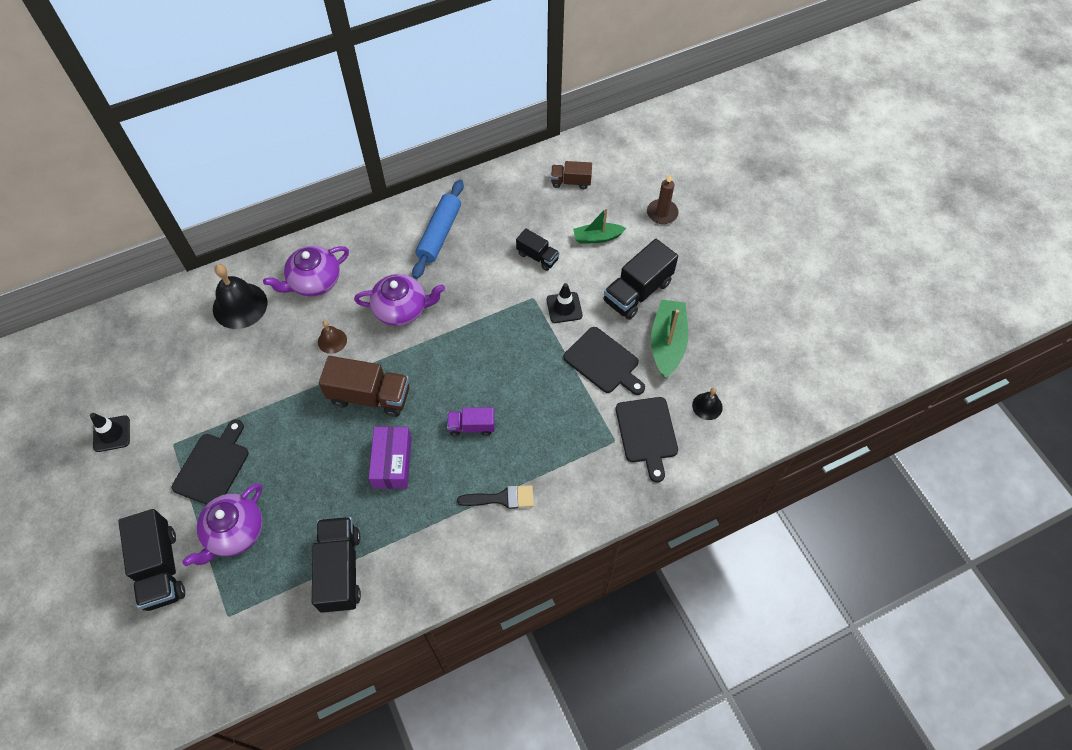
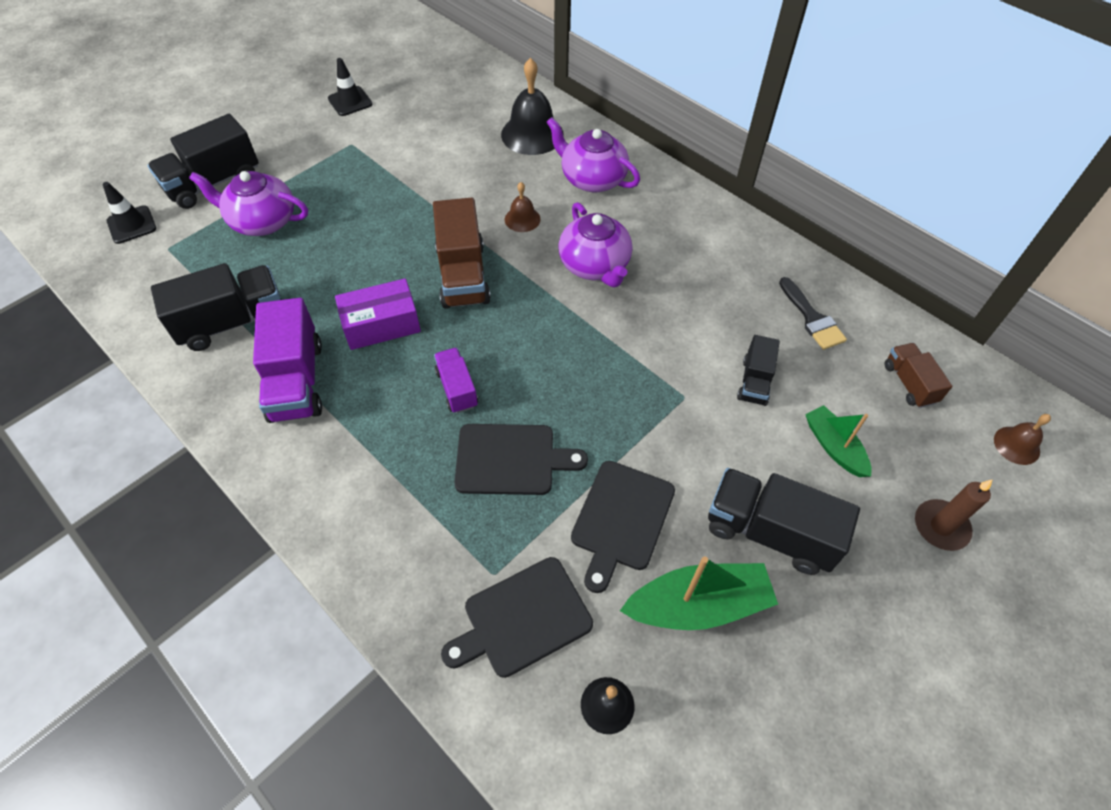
camera: 70 degrees right, 5 degrees down
(213, 466) = (334, 180): black cutting board -> black cutting board (511, 459)
(420, 531) = (296, 381): none -> purple truck
(439, 234) = (725, 266): blue rolling pin -> none
(502, 498) = (362, 455): black brush -> black brush (812, 318)
(564, 307) = (688, 440): black traffic cone -> black traffic cone (131, 225)
(628, 155) = (1016, 445): none -> brown bell

